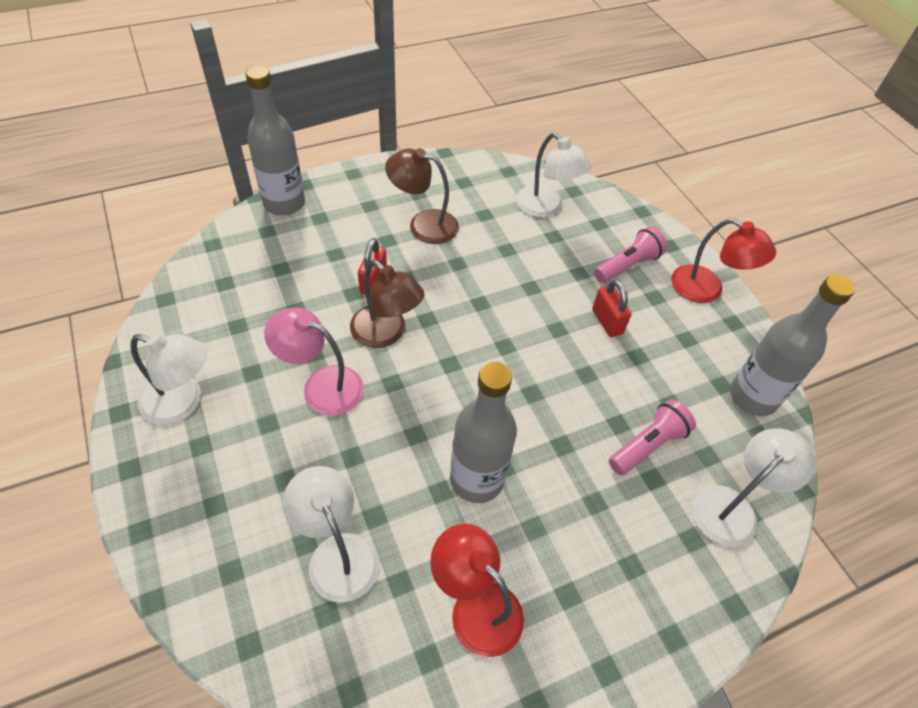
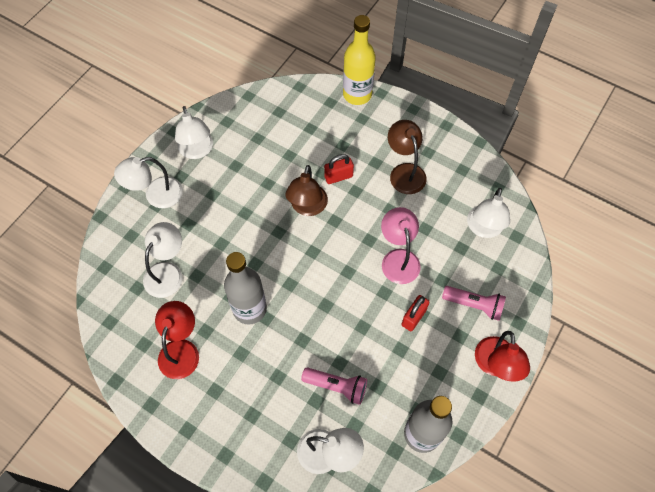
camera: 60 degrees right, 10 degrees up
(198, 496) = (156, 195): none -> white lamp
(284, 203) = (357, 94): grey bottle -> yellow bottle
(321, 385) = (251, 201): pink lamp -> pink lamp (398, 258)

